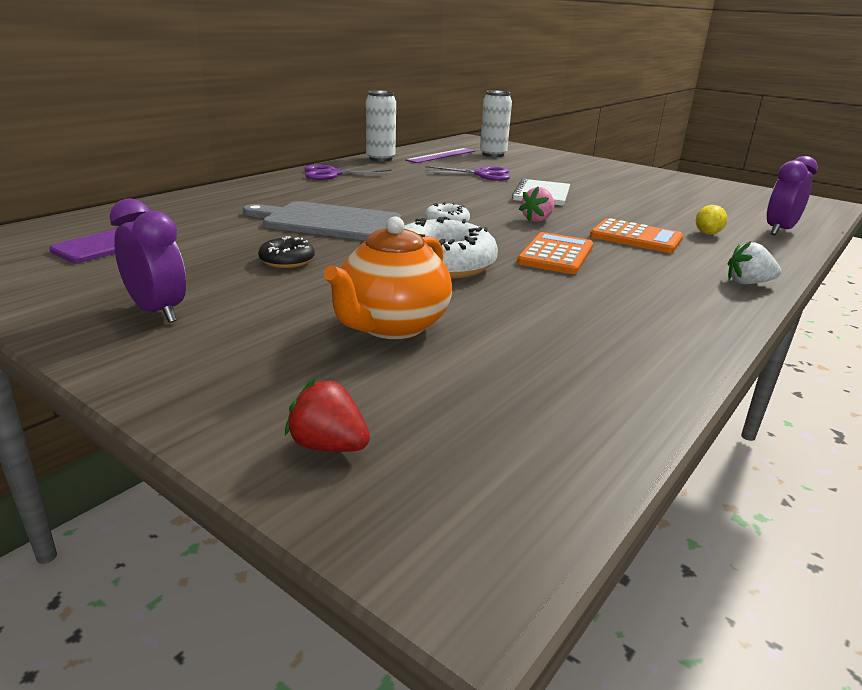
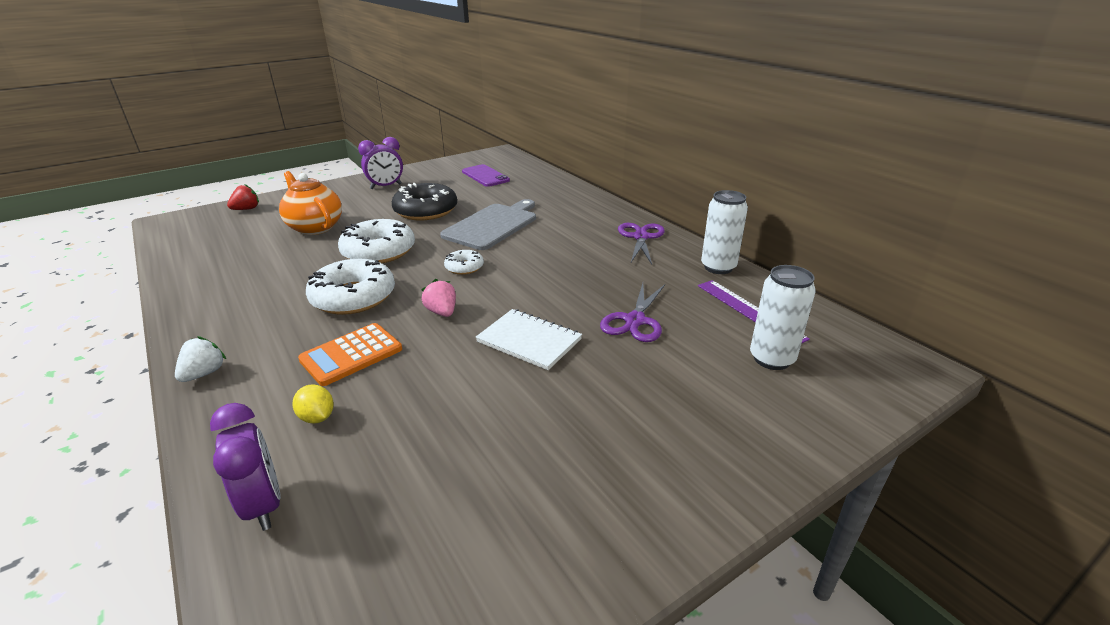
camera: 110 degrees right, 5 degrees up
(287, 260) = (426, 211): black donut -> black donut, size x1.98
(556, 255) = (353, 297): orange calculator -> white donut

